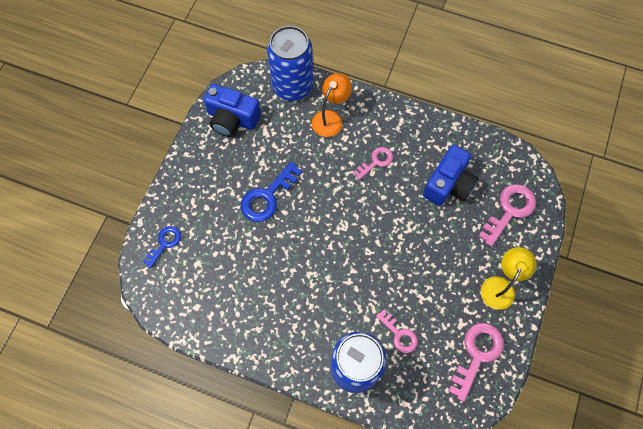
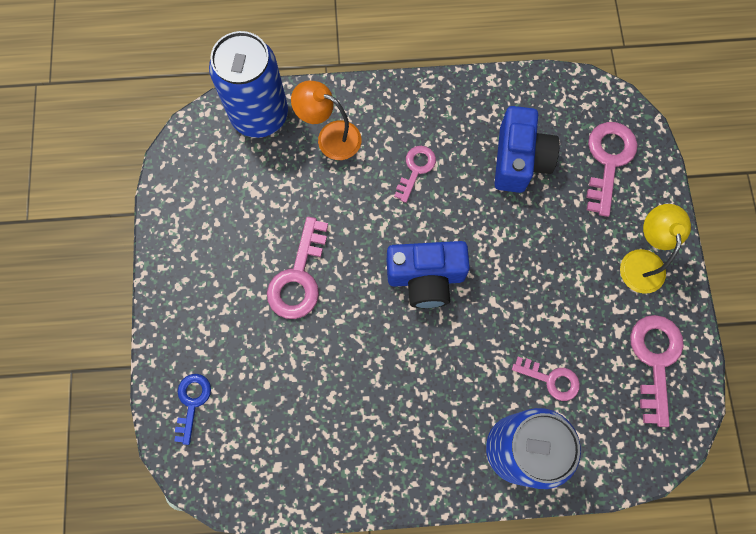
camera: 25 degrees left, 5 degrees up
(232, 119) = (200, 193): blue camera -> blue camera (425, 278)
(267, 197) = (299, 277): blue key -> pink key
(330, 118) = (330, 137): orange lamp -> orange lamp turned 75 degrees counterclockwise

